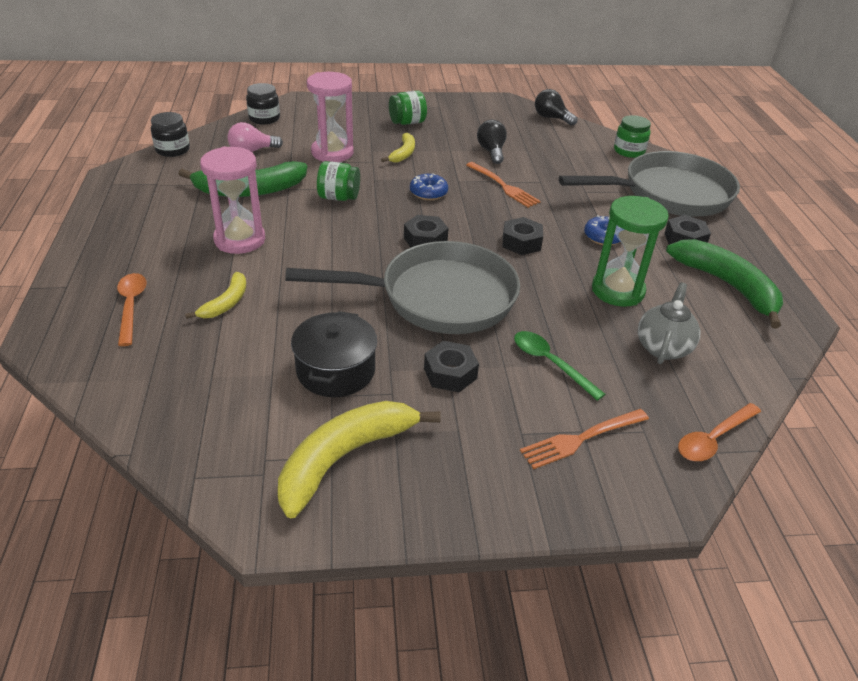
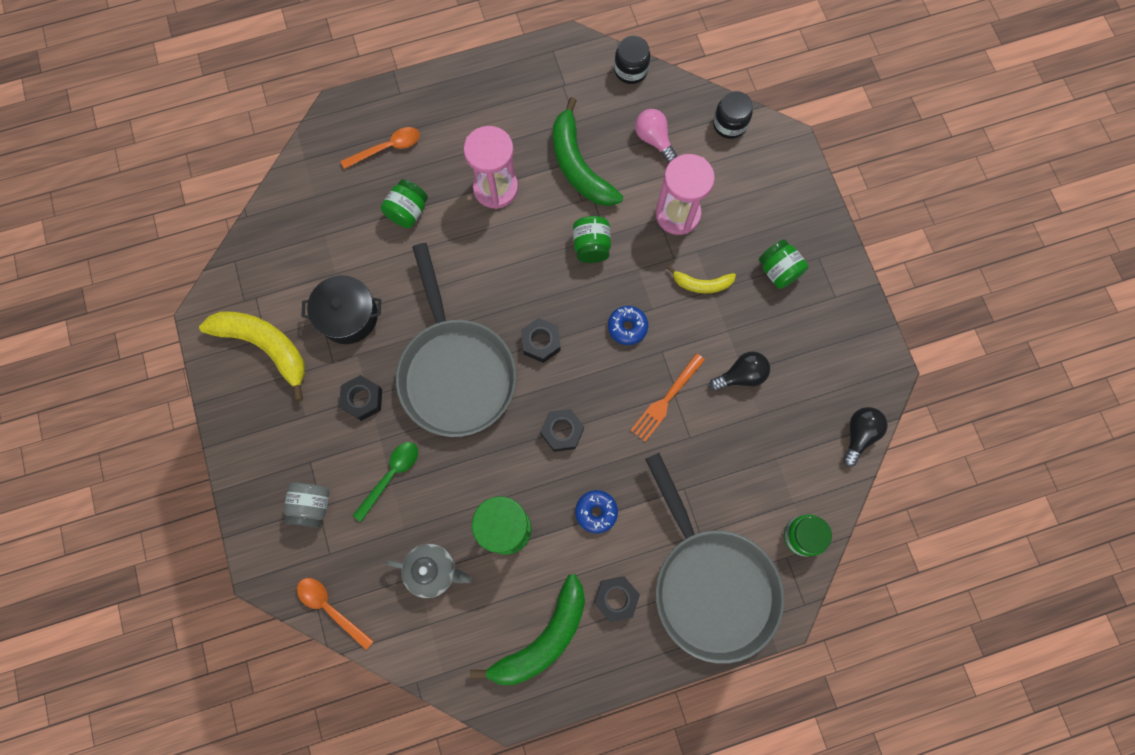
camera: 80 degrees right, 35 degrees up
(226, 303) = (408, 212): yellow banana -> green jar
(581, 439) = (312, 506): orange fork -> grey jar

